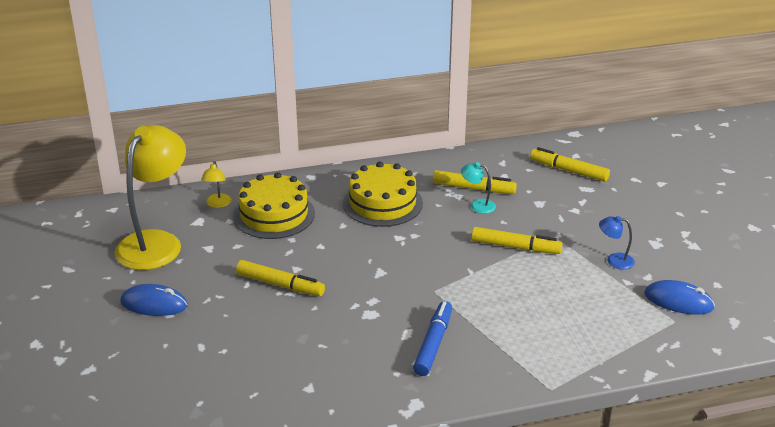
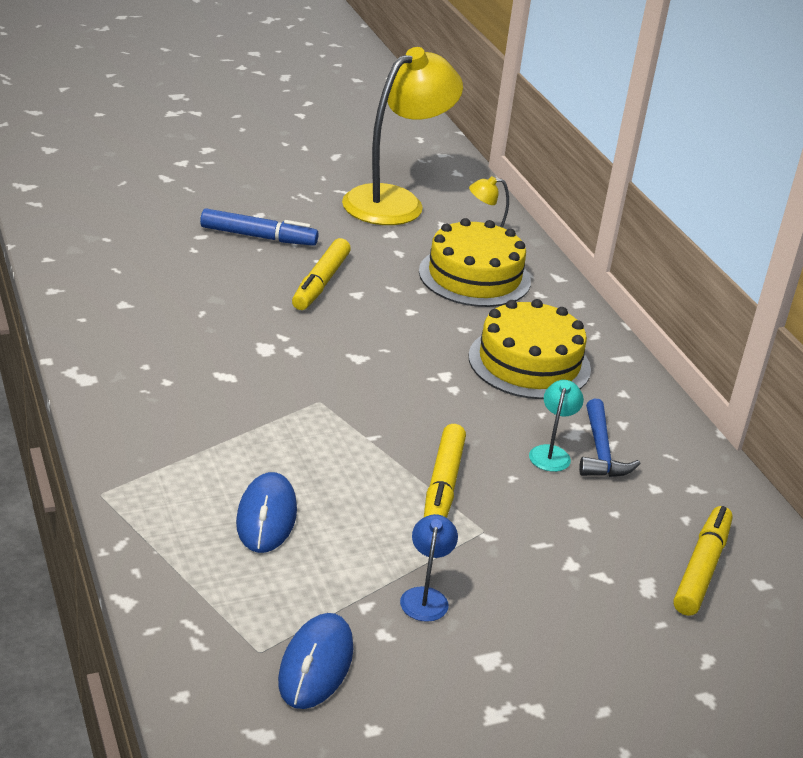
camera: 80 degrees right, 0 degrees up
(154, 304) = (276, 206): blue mouse -> blue mouse (266, 517)
(156, 242) = (395, 201): yellow lamp -> yellow lamp turned 60 degrees counterclockwise
(433, 344) = (202, 396): blue marker -> blue marker (258, 236)
(473, 188) = (600, 451): yellow marker -> blue hammer

